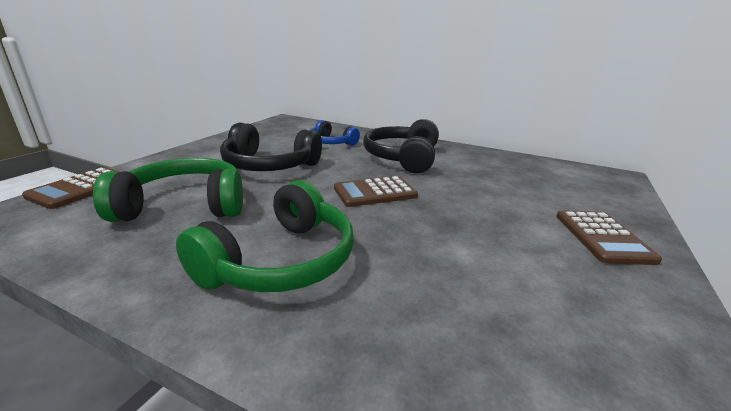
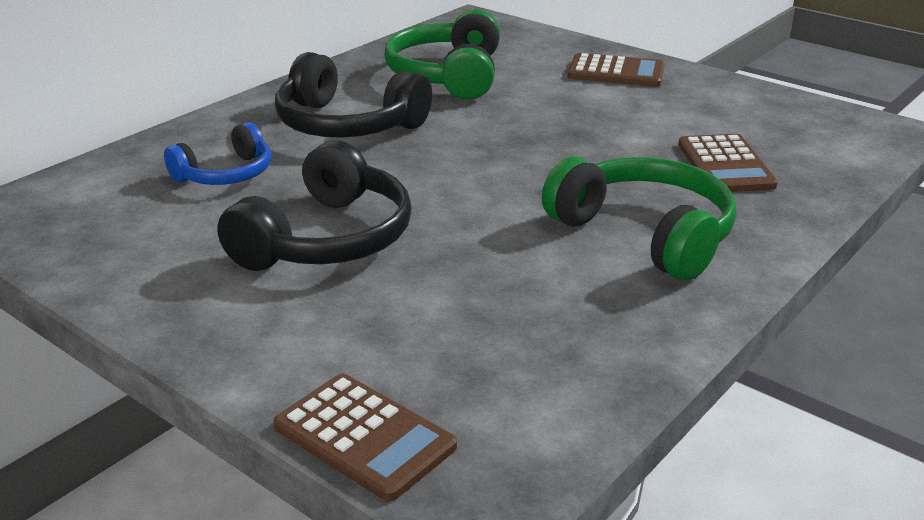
camera: 75 degrees left, 5 degrees up
(184, 206) = (480, 310): green headphones -> green headphones (448, 75)
(375, 192) = (476, 162): brown calculator -> brown calculator (725, 165)

